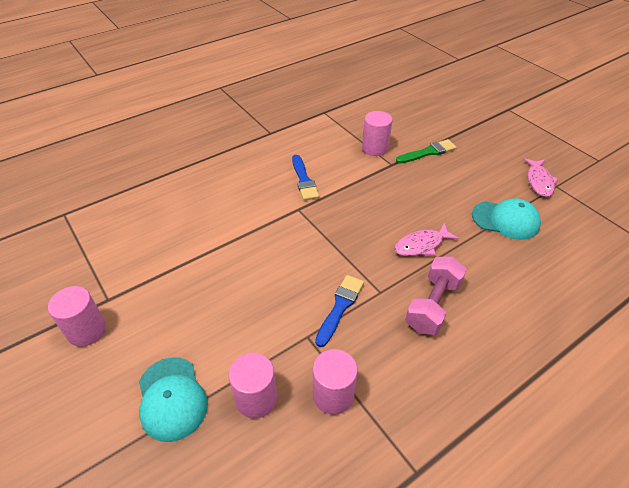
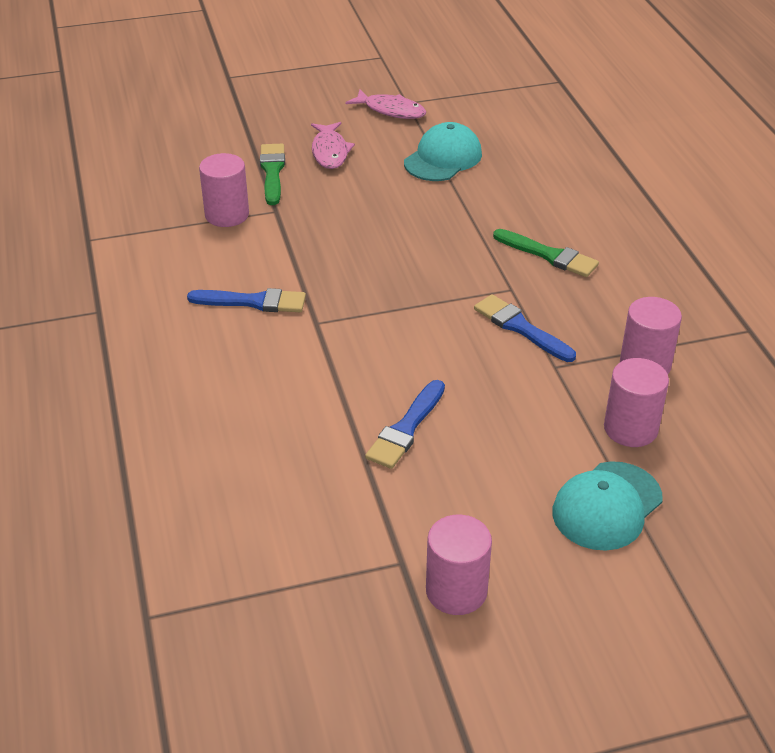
camera: 70 degrees left, 5 degrees down
(172, 398) = (606, 506): turquoise cap -> turquoise cap turned 135 degrees clockwise
(218, 272) = (406, 429): none -> blue brush
(421, 245) = (450, 234): pink fish -> pink fish (330, 152)
(433, 305) = (549, 255): pink dumbbell -> green brush

